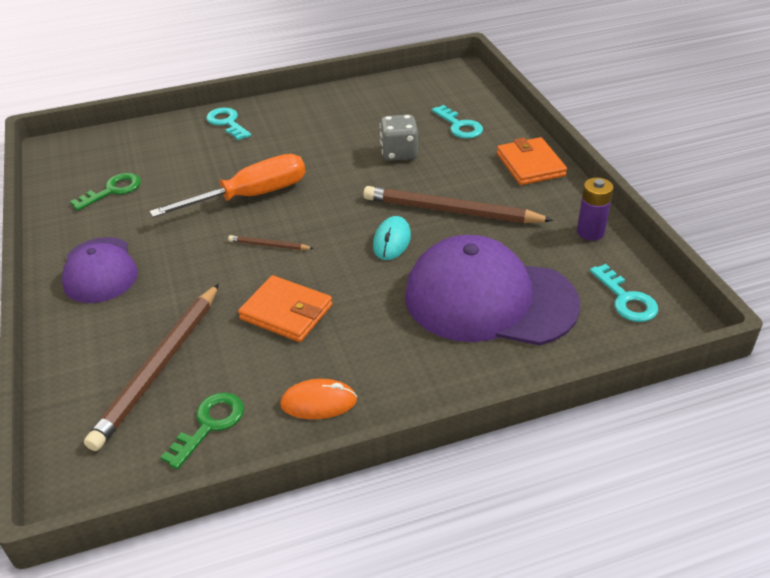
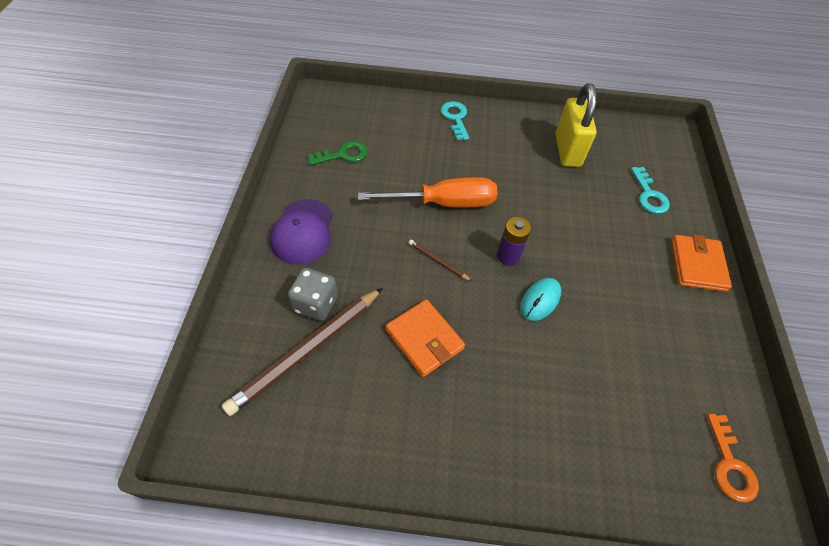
camera: 20 degrees right, 15 degrees up
(209, 425) = (320, 430): green key -> none
(318, 402) = (412, 449): orange mouse -> none
(361, 115) = (567, 150): none -> yellow padlock
(399, 153) = (584, 205): grey dice -> grey dice (316, 304)
(451, 211) = (605, 288): brown pencil -> none
(489, 299) = (600, 404): purple cap -> none
(590, 232) = (725, 368): purple battery -> purple battery (508, 256)
(626, 299) = (729, 464): turquoise key -> orange key

